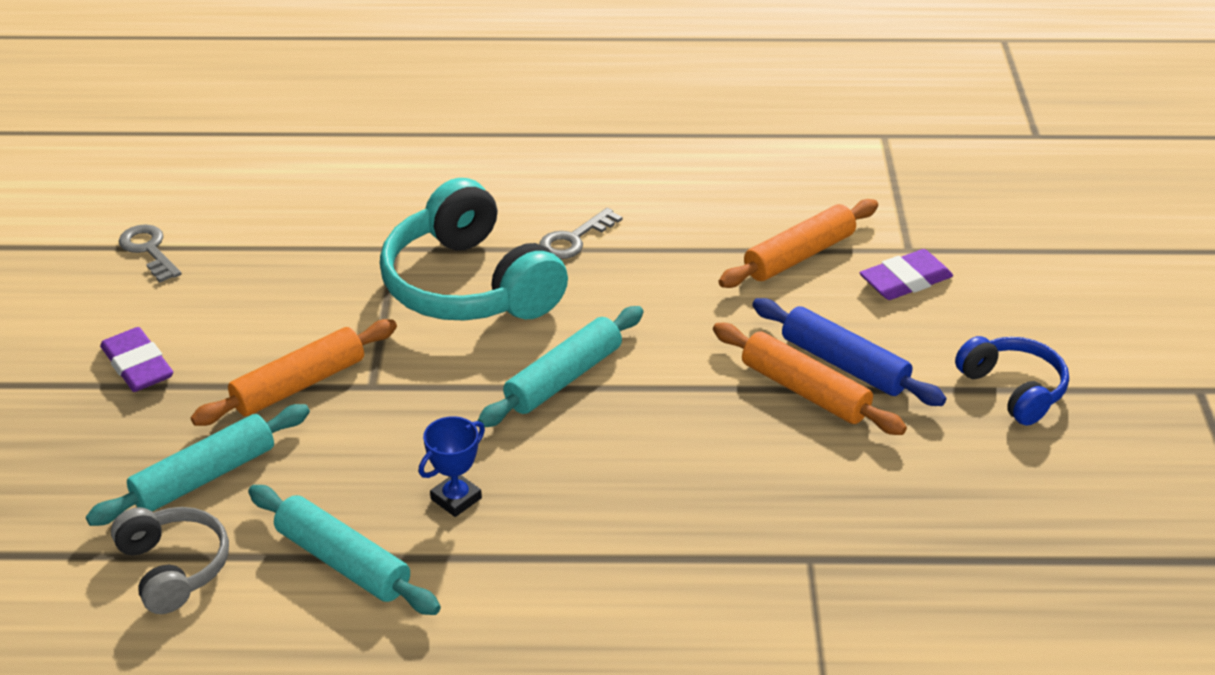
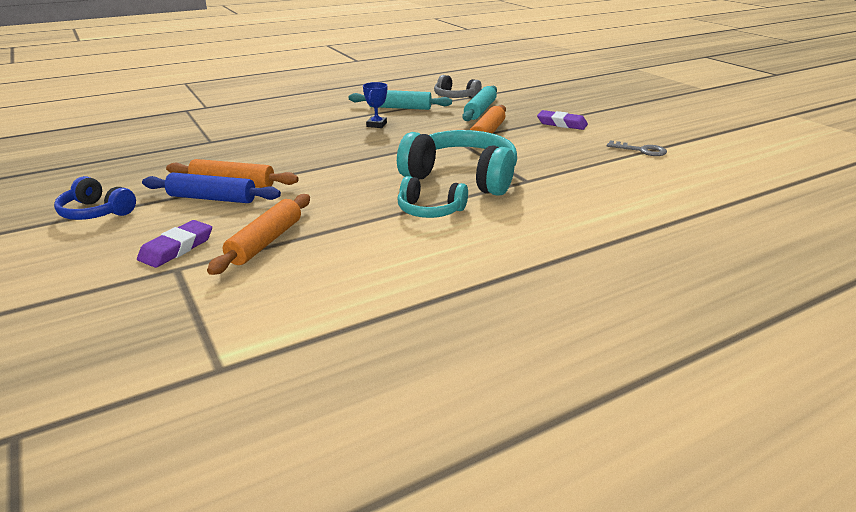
camera: 150 degrees right, 10 degrees down
(564, 378) = (369, 160): turquoise rolling pin -> none
(574, 239) = (430, 210): grey key -> turquoise headphones

